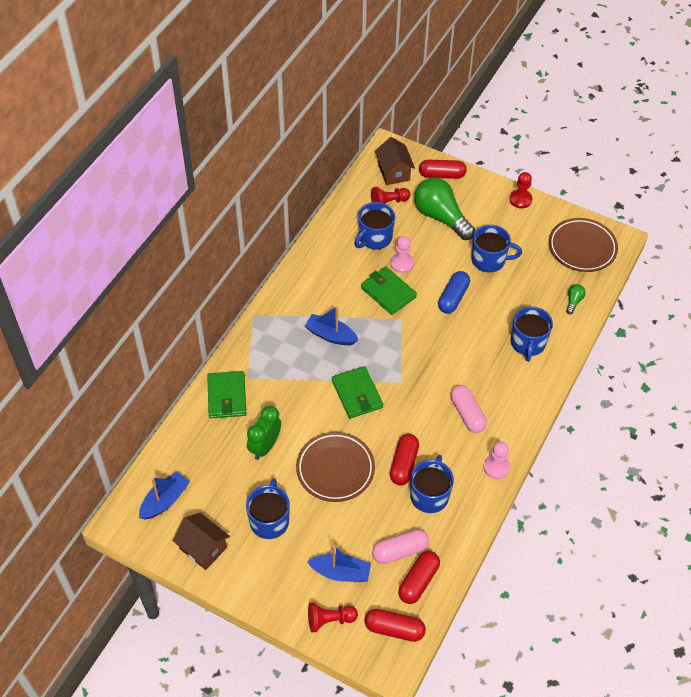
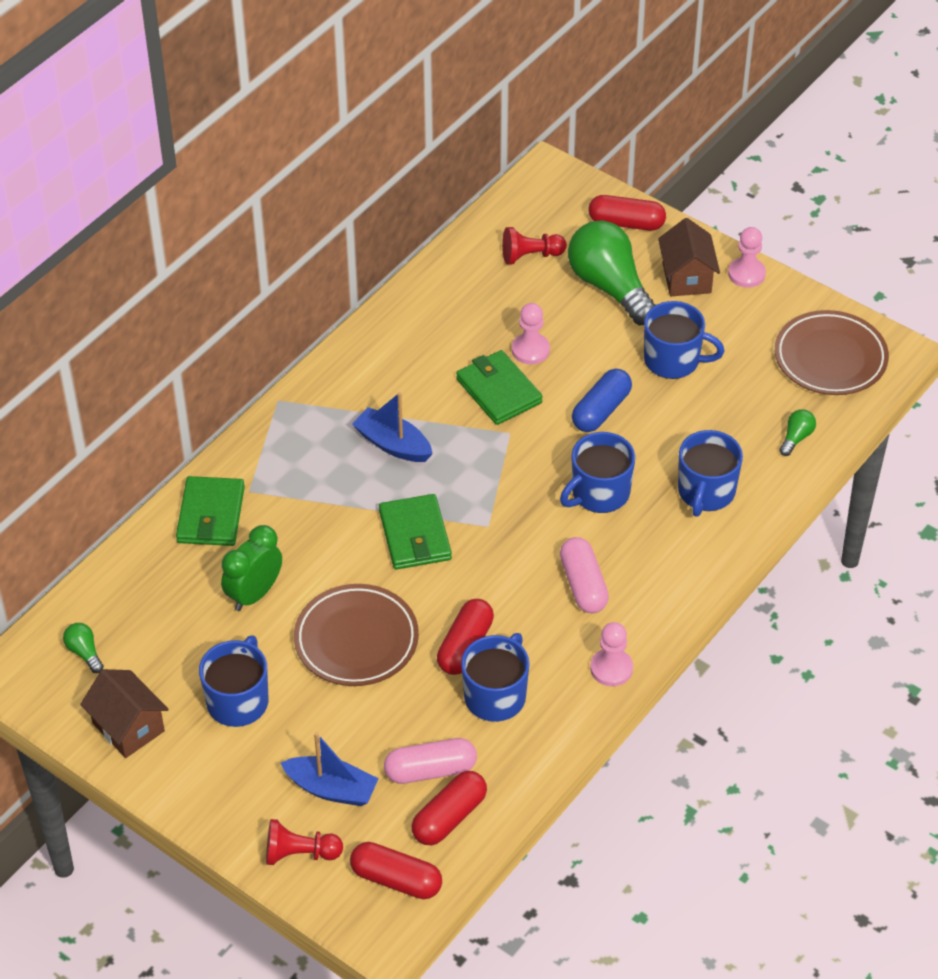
camera: 10 degrees right, 5 degrees down
(165, 501) = (84, 652): blue boat -> green light bulb
(374, 238) = (495, 307): blue mug -> blue mug (599, 493)
(393, 172) = (549, 211): brown house -> brown house (686, 277)
(520, 199) = (746, 274): red pawn -> pink pawn

